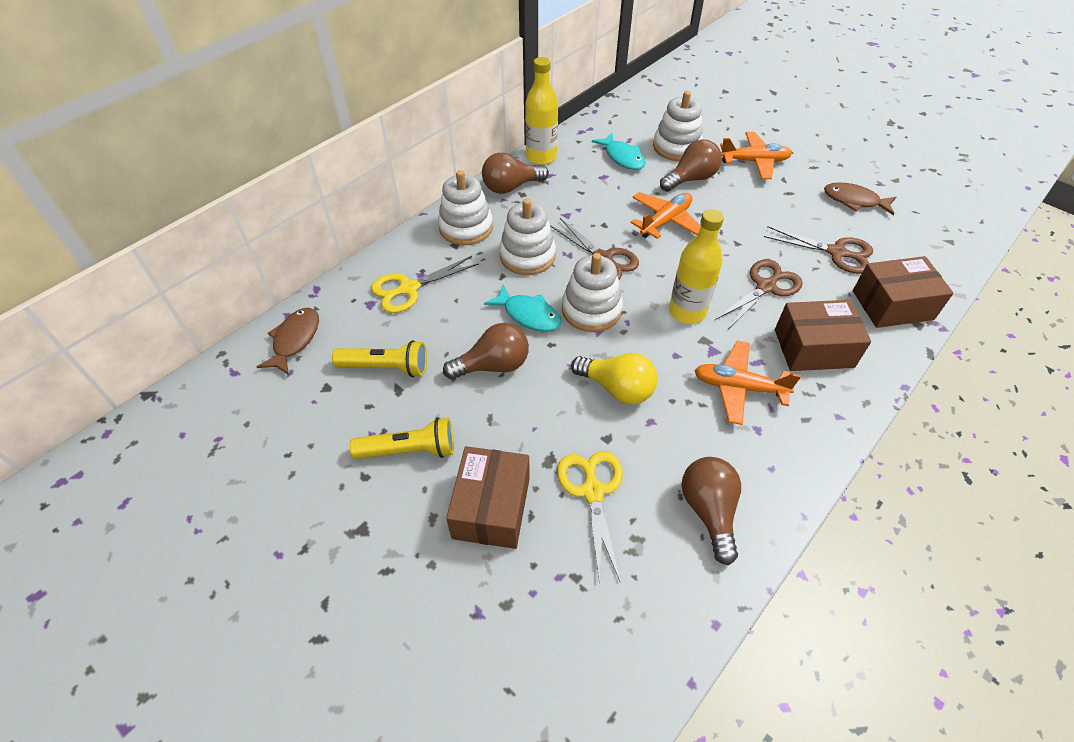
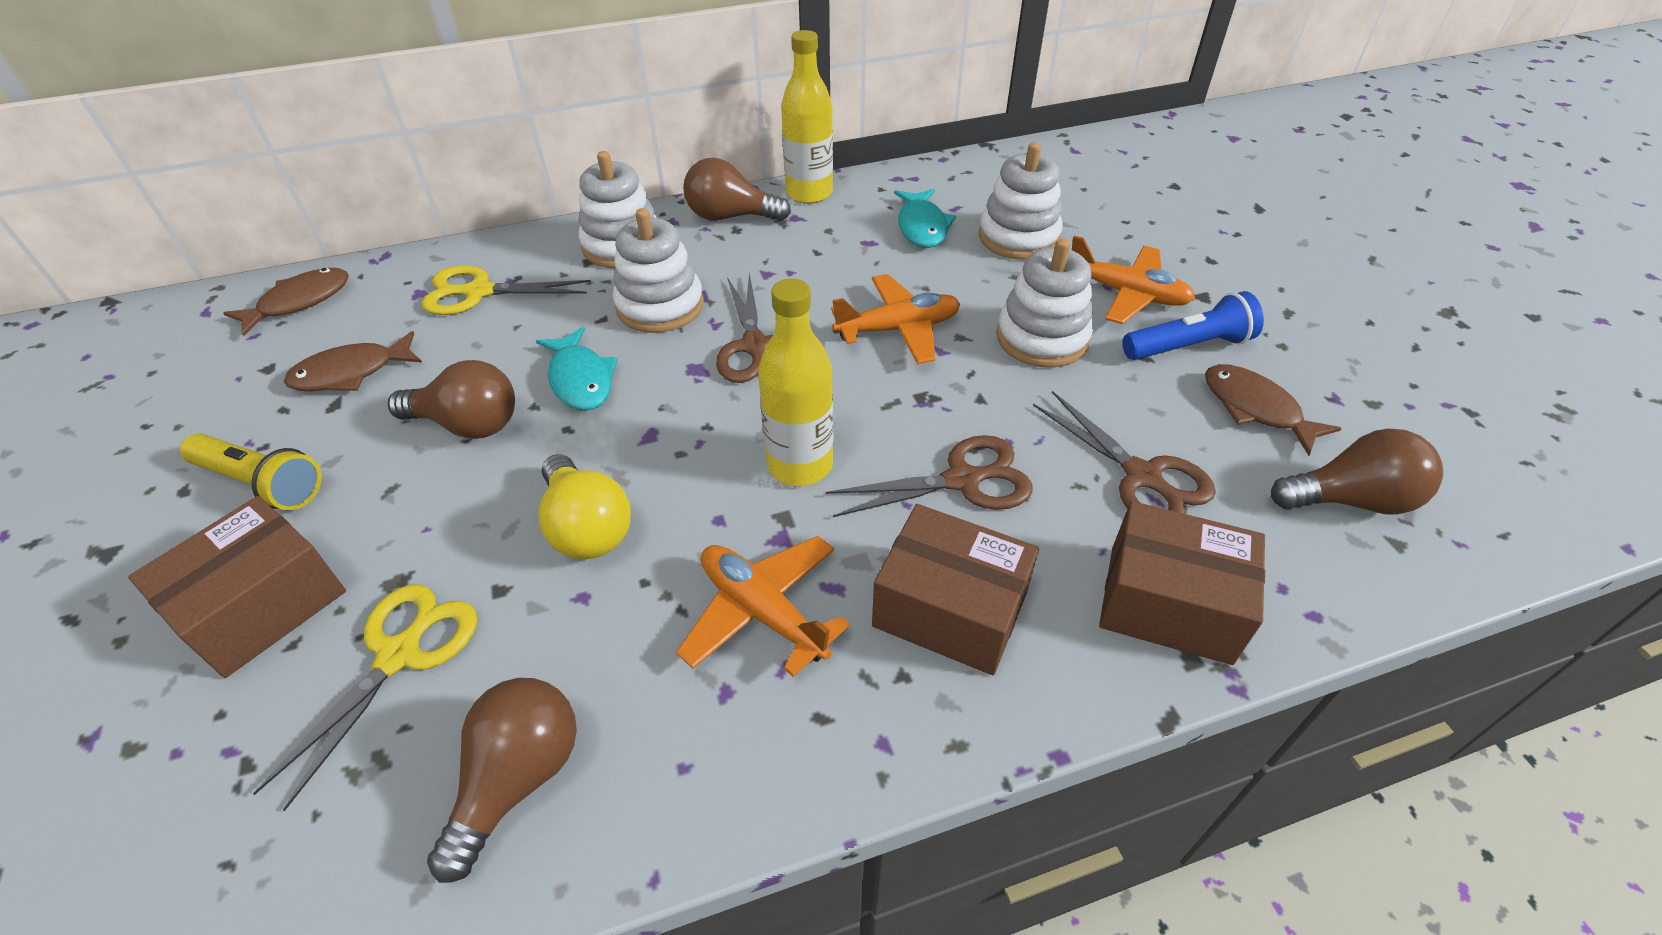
camera: 30 degrees right, 5 degrees down
(386, 367) = (351, 373): yellow flashlight -> brown fish
(591, 310) = (667, 406): white stacking toy -> white stacking toy (1042, 338)
(690, 179) = (996, 286): brown light bulb -> brown light bulb (1350, 500)
(803, 180) = (1188, 346): none -> blue flashlight

